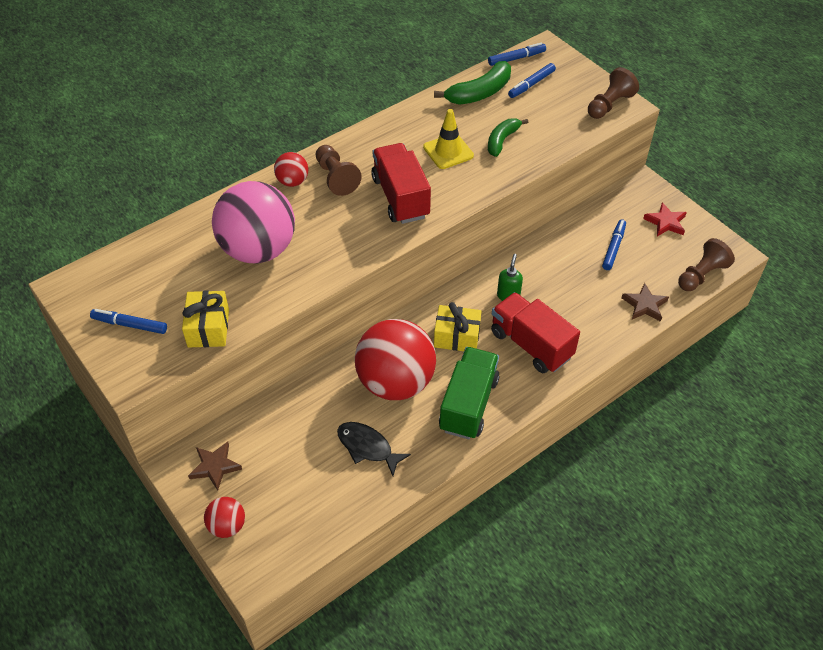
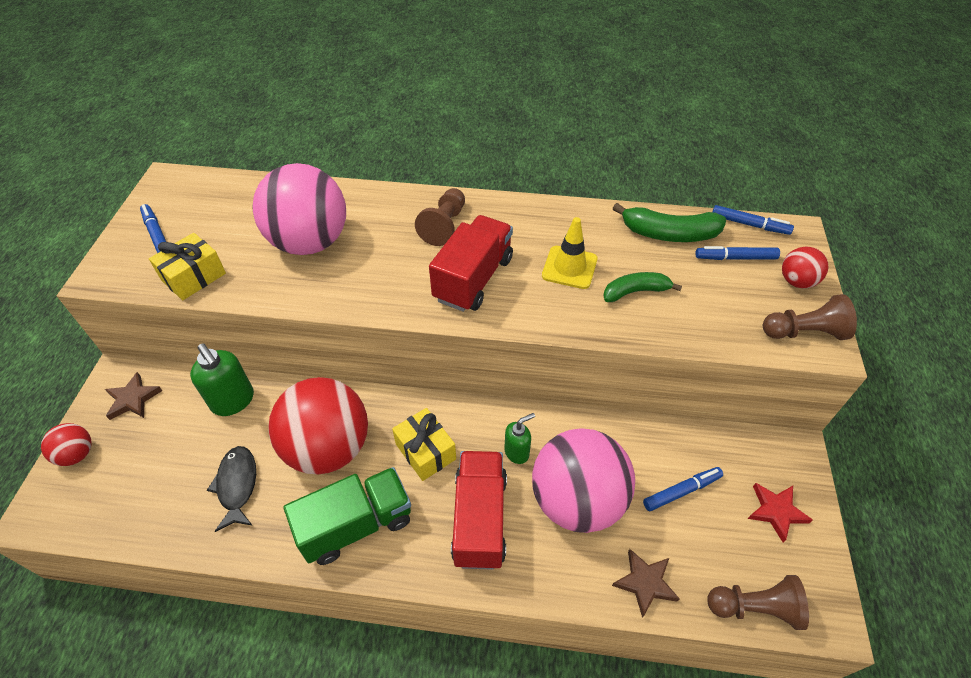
camera: 45 degrees right, 0 degrees up
(292, 181) = (408, 206): red ball -> red ball (796, 281)
(292, 409) = (233, 401): none -> green soap dispenser
(569, 294) = (577, 500): none -> pink ball

